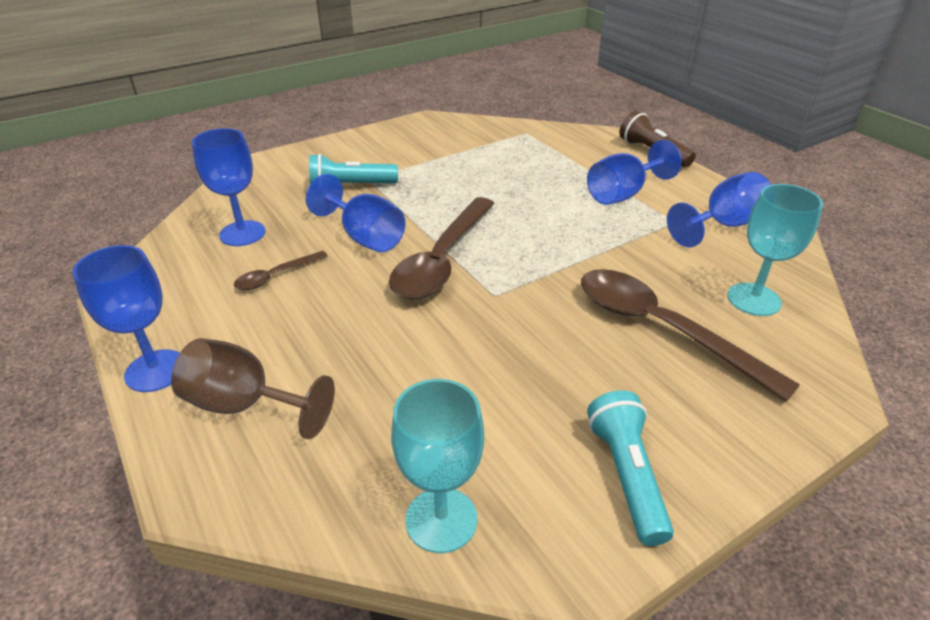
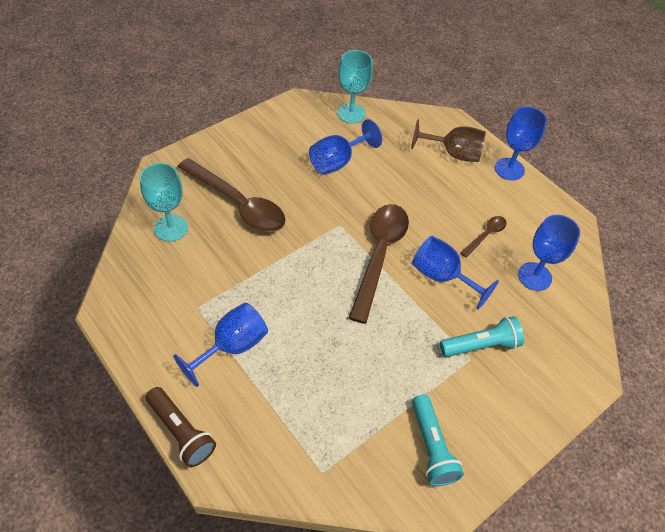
camera: 170 degrees right, 15 degrees up
(626, 475) = (275, 129): turquoise flashlight -> turquoise flashlight (431, 447)
(723, 225) = (158, 305): blue goblet -> blue goblet (337, 161)

